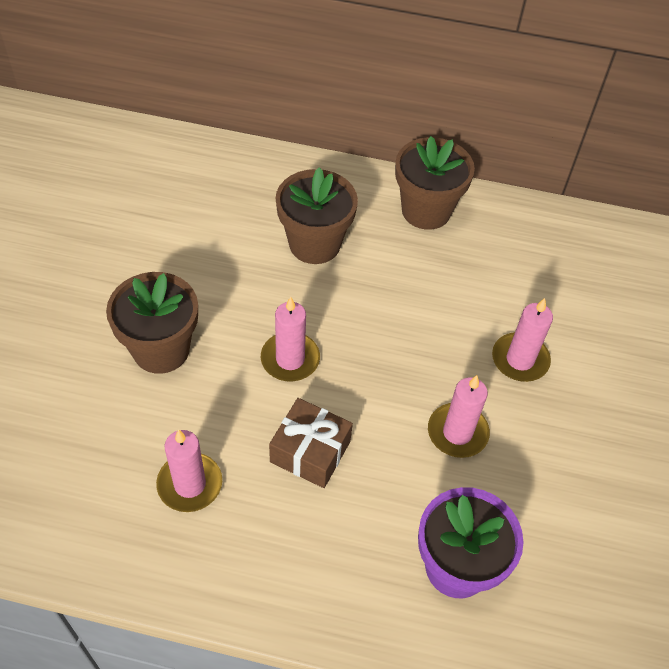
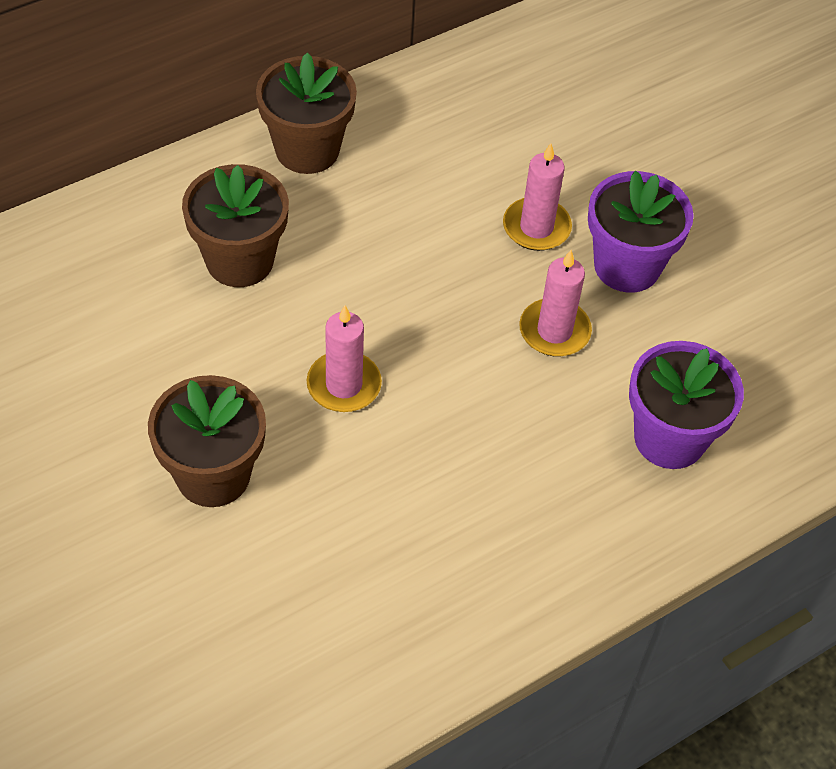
camera: 45 degrees left, 0 degrees up
(190, 484) = (386, 565): pink candle -> none
(310, 451) = (455, 449): brown gift -> none
(555, 431) = (627, 266): none -> purple flower pot

